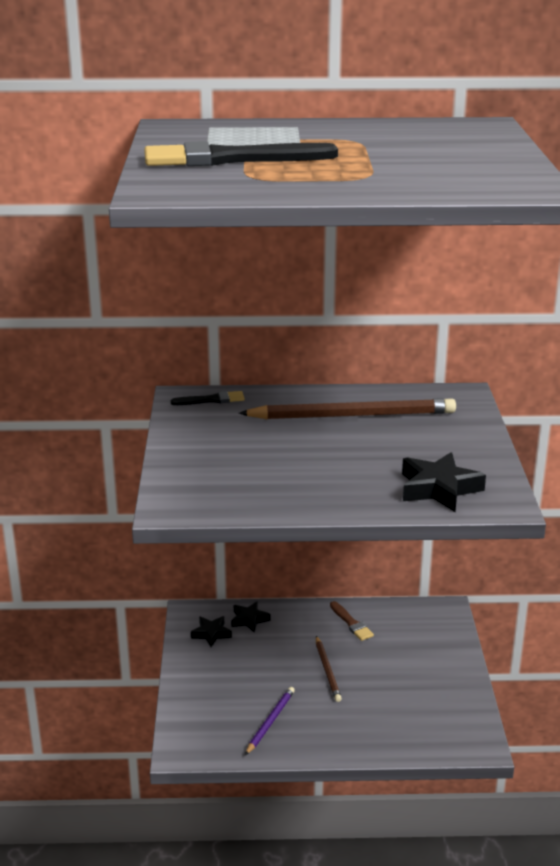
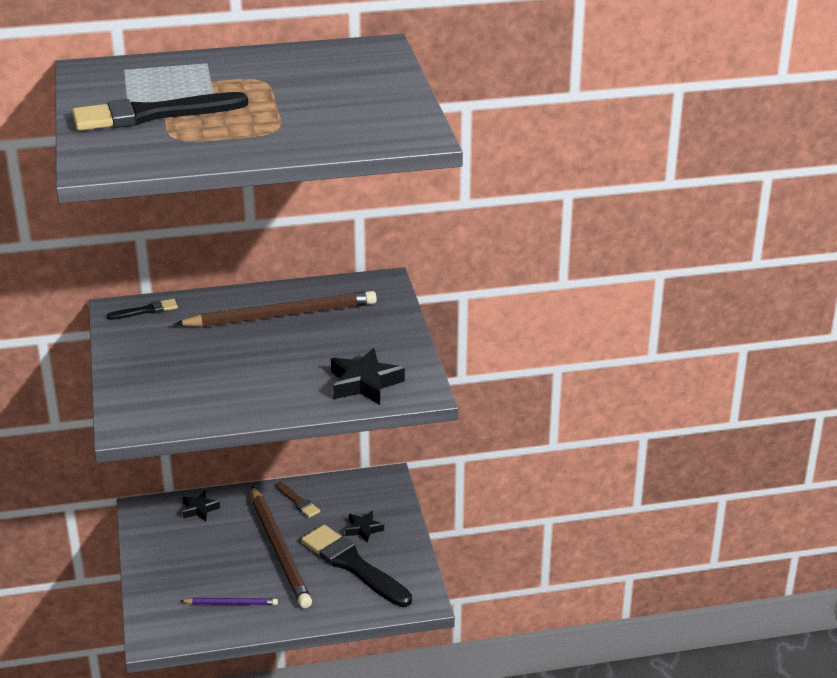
camera: 10 degrees left, 5 degrees up
(211, 634) = (164, 527): black star -> black star (363, 529)
(270, 722) = (231, 603): purple pencil -> purple pencil turned 75 degrees clockwise
(327, 670) = (279, 550): brown pencil -> brown pencil, size x2.04
(404, 696) = (353, 565): none -> black brush

